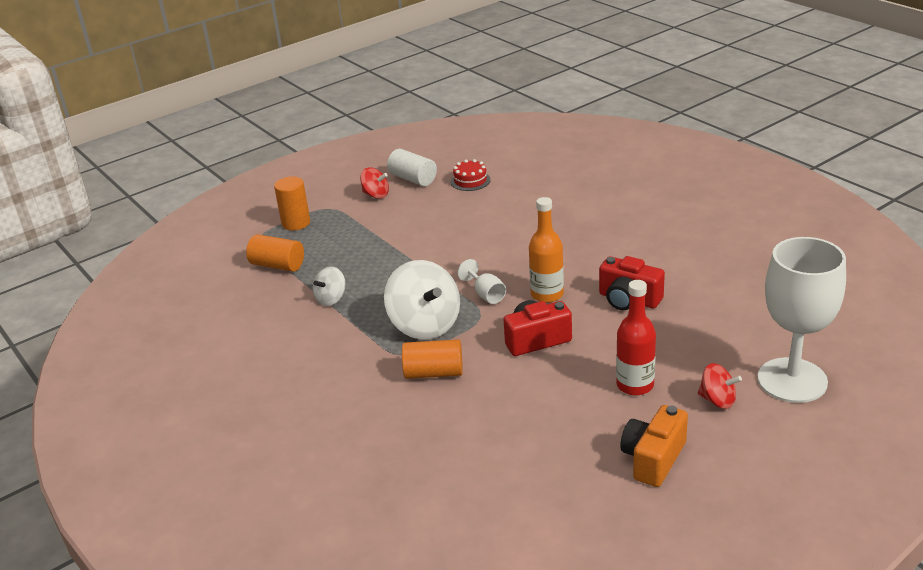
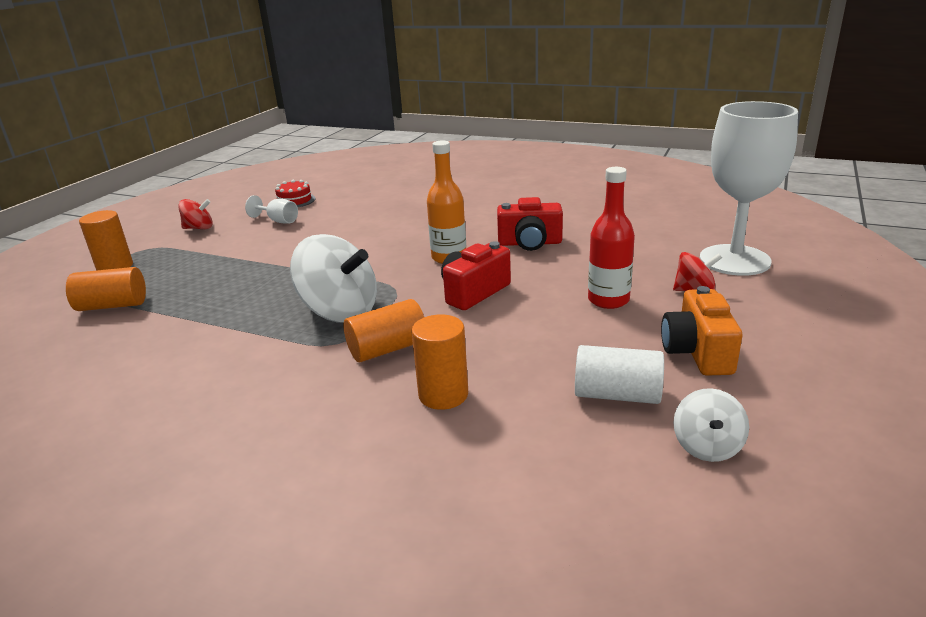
camera: 30 degrees left, 5 degrees down
(331, 299) = (205, 318): white spinning top -> white spinning top (707, 446)
(413, 179) = (232, 210): white cylinder -> white cylinder (617, 395)
(442, 426) = (443, 395): none -> orange cylinder
(486, 294) = (386, 272): white goblet -> white goblet (278, 221)

